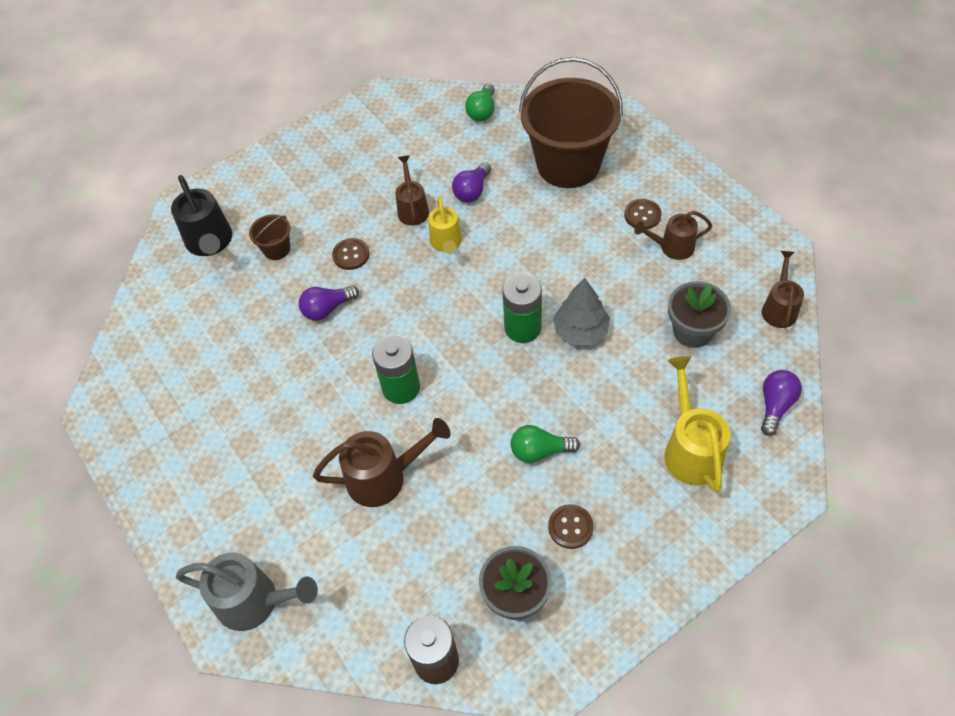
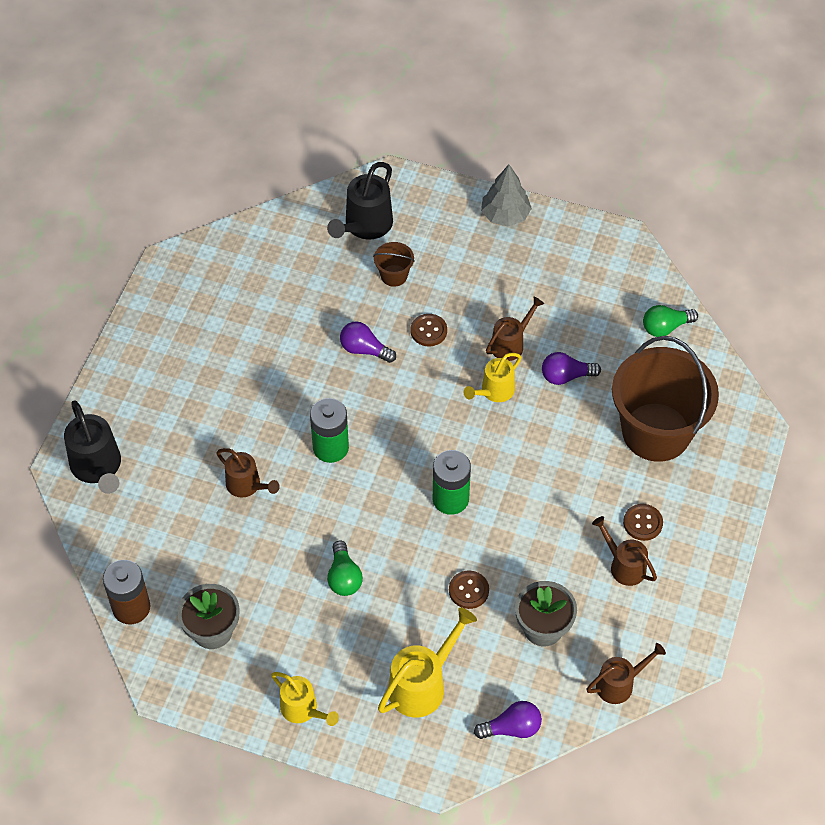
camera: 50 degrees right, 0 degrees up
(256, 601) = (98, 468): grey watering can -> black watering can
(385, 477) = (247, 486): brown watering can -> brown watering can, size x0.66
(539, 451) = (344, 577): green light bulb -> green light bulb turned 150 degrees counterclockwise
(570, 527) = (293, 635): brown button -> brown button (468, 590)
(580, 331) = (479, 543): grey tree -> grey tree (505, 215)
(655, 563) = (303, 710): none -> yellow watering can

